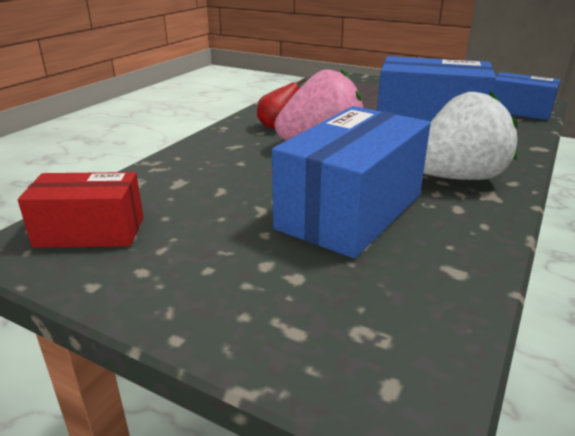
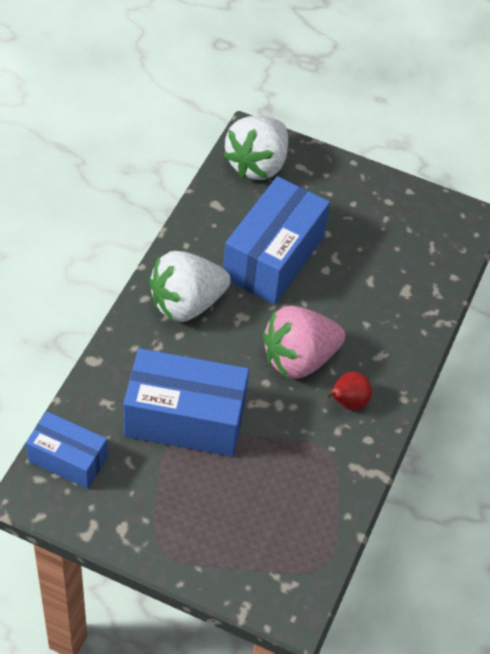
camera: 170 degrees right, 25 degrees up
(90, 232) = (436, 232): red box -> none
(390, 337) = (257, 164): none -> white strawberry

